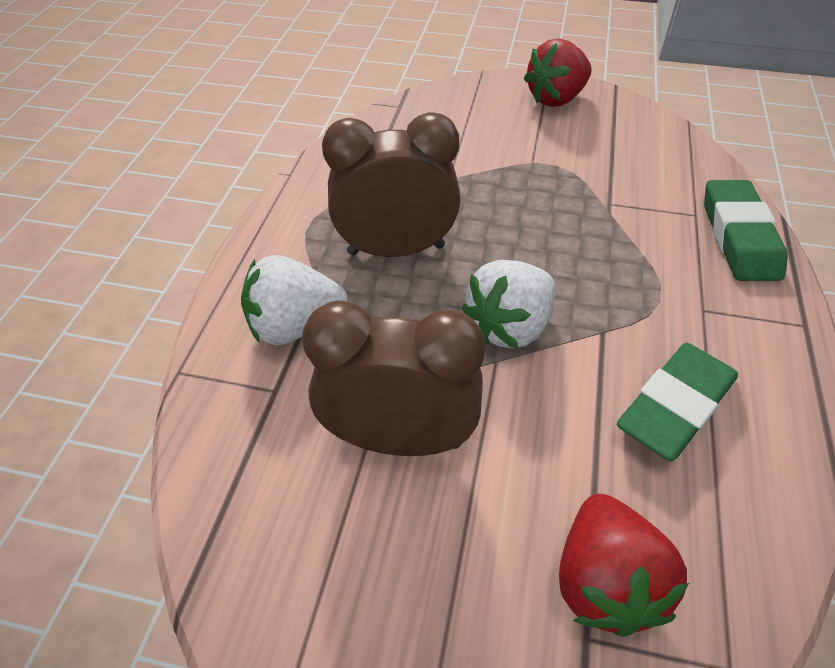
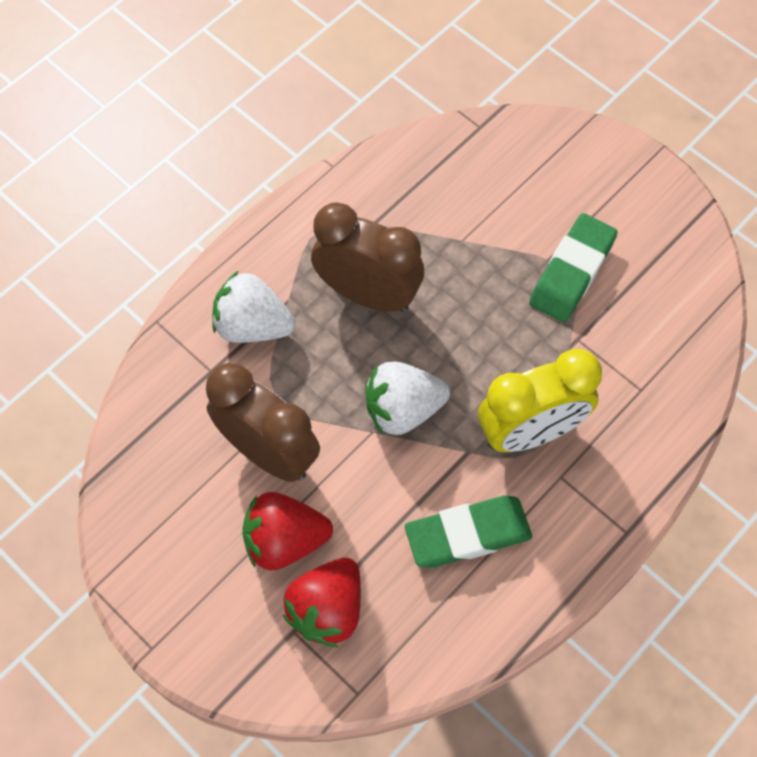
camera: 30 degrees right, 15 degrees up
(556, 99) = (635, 191): red strawberry -> red strawberry (285, 540)
(641, 287) = (530, 432): none -> yellow clock
(739, 236) = (655, 430): green eraser -> green eraser (572, 272)

